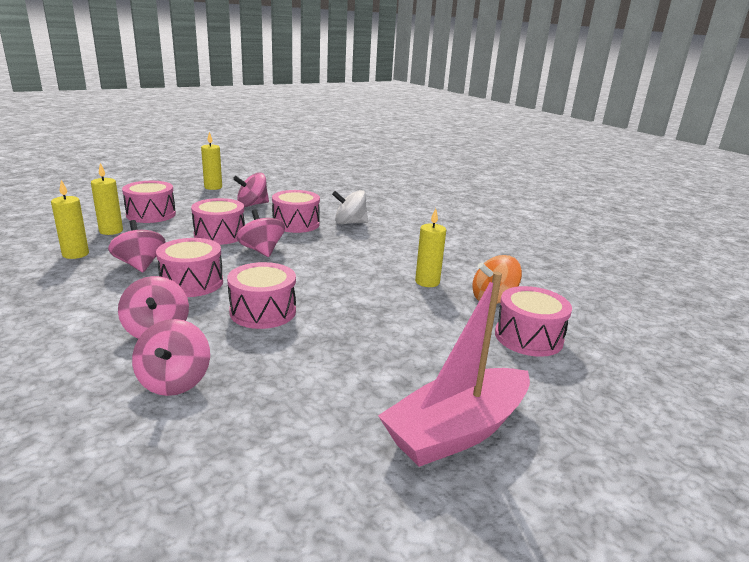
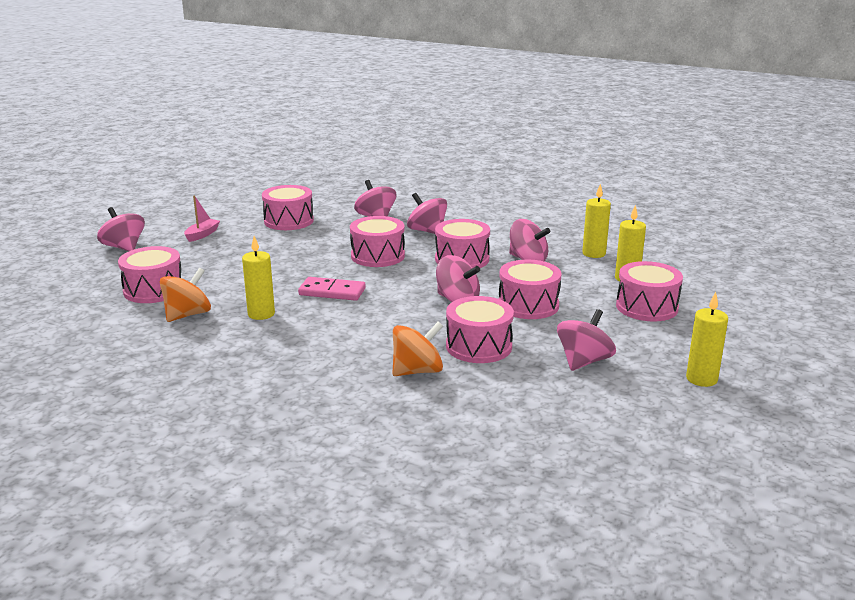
camera: 155 degrees right, 0 degrees up
(303, 421) = (289, 221): none -> pink drum
(349, 223) = (417, 371): white spinning top -> orange spinning top
(351, 285) = (332, 292): none -> pink domino
(456, 431) = (202, 235): pink boat -> pink boat, size x0.43
(586, 438) = (124, 247): none -> pink spinning top

